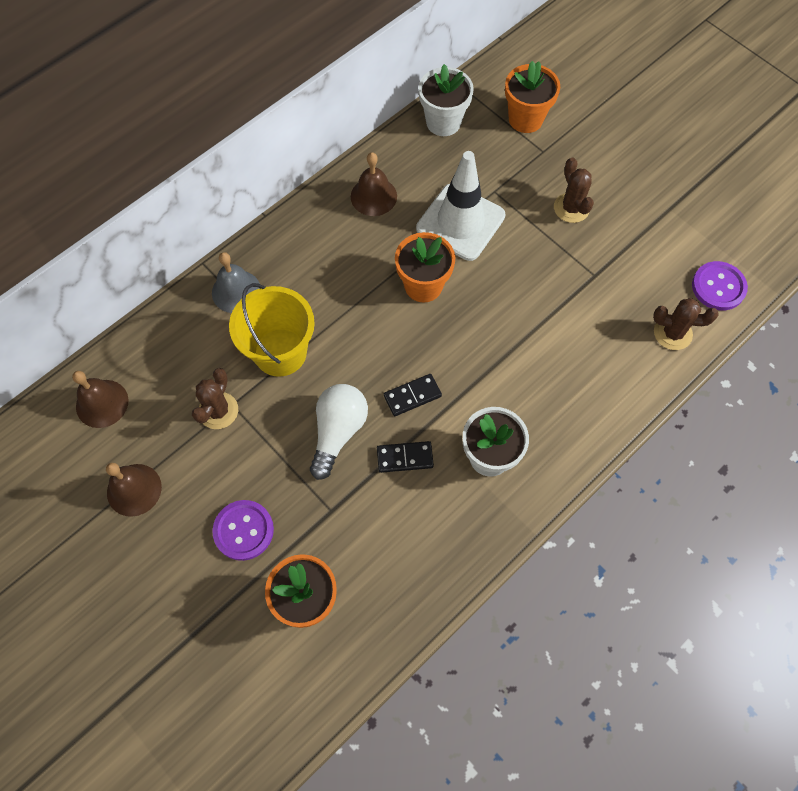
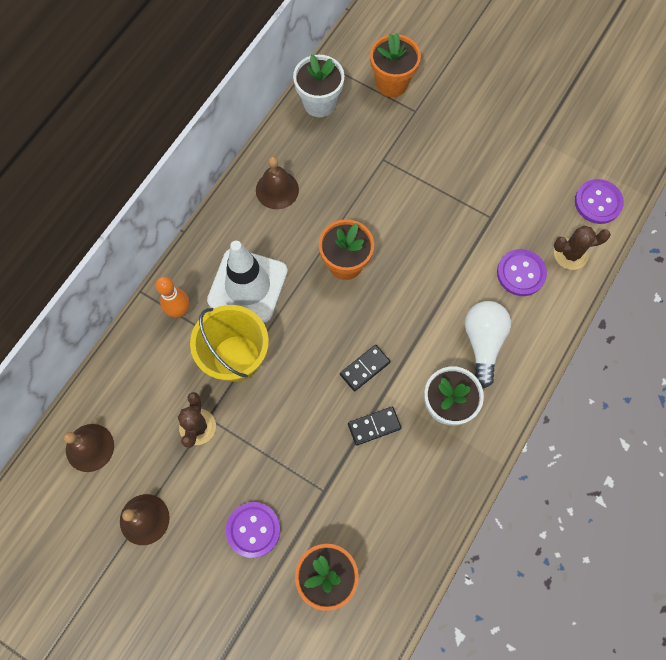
camera: 15 degrees left, 5 degrees up
(236, 291) = (179, 311): grey bell -> orange bowling pin
(338, 432) = (309, 418): white light bulb -> white light bulb (483, 342)
(460, 222) = (361, 196): white traffic cone -> white traffic cone (248, 285)
(571, 208) = (454, 159): brown cactus -> none
(611, 340) = (521, 273): none -> purple button

